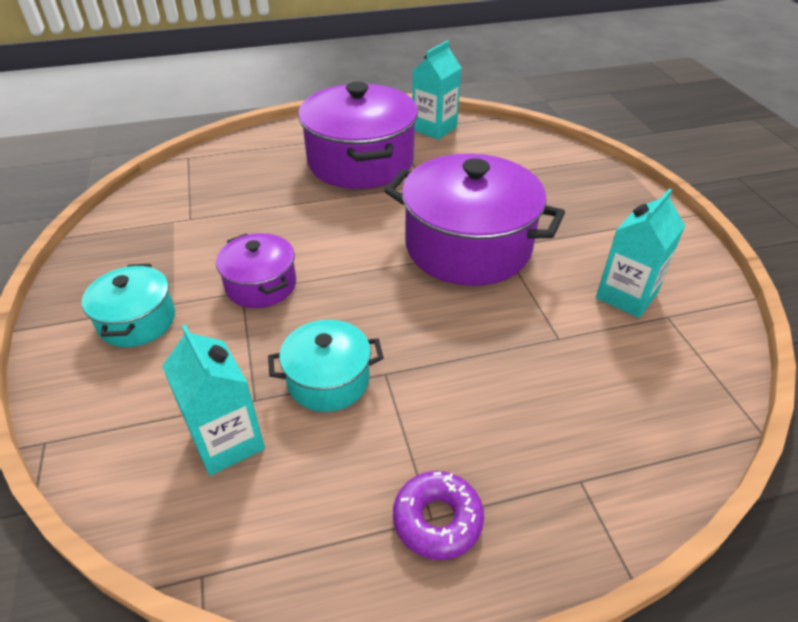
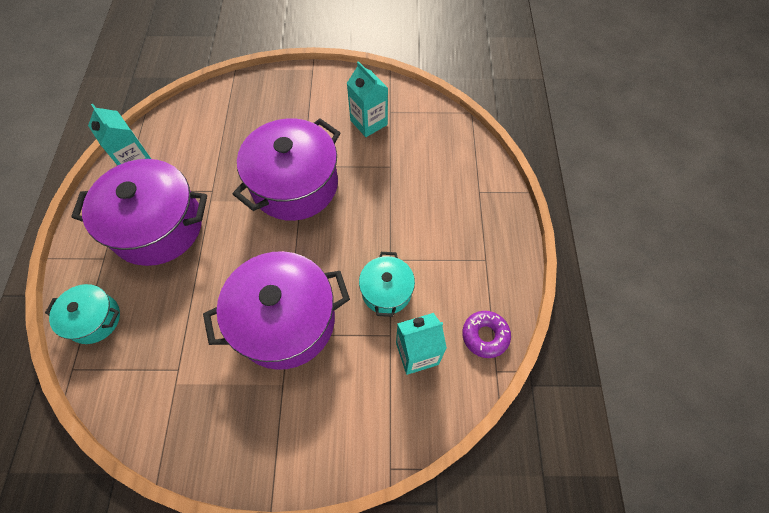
camera: 75 degrees left, 20 degrees up
(137, 321) = (293, 411): turquoise pot -> turquoise pot (94, 319)
(261, 285) = (285, 321): purple pot -> purple pot, size x1.92
(437, 520) = (487, 257): purple donut -> purple donut (485, 336)

